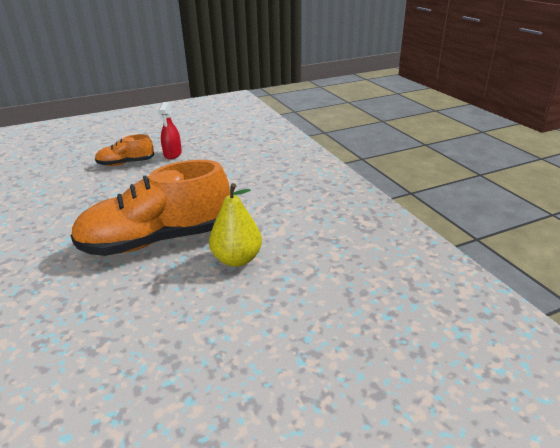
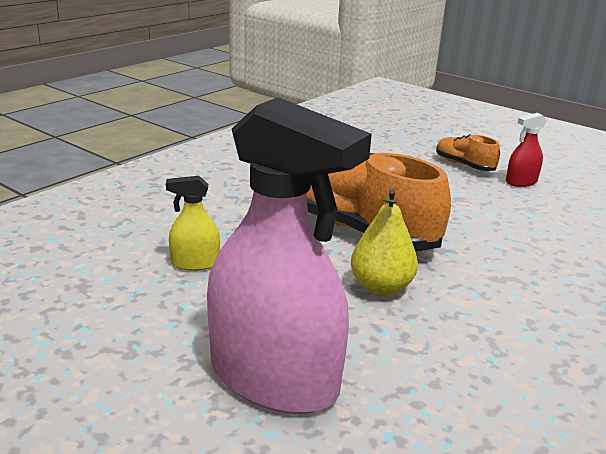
camera: 60 degrees right, 5 degrees down
(108, 354) = (195, 263): none -> yellow spray bottle
(303, 353) = (274, 378): none -> pink spray bottle

